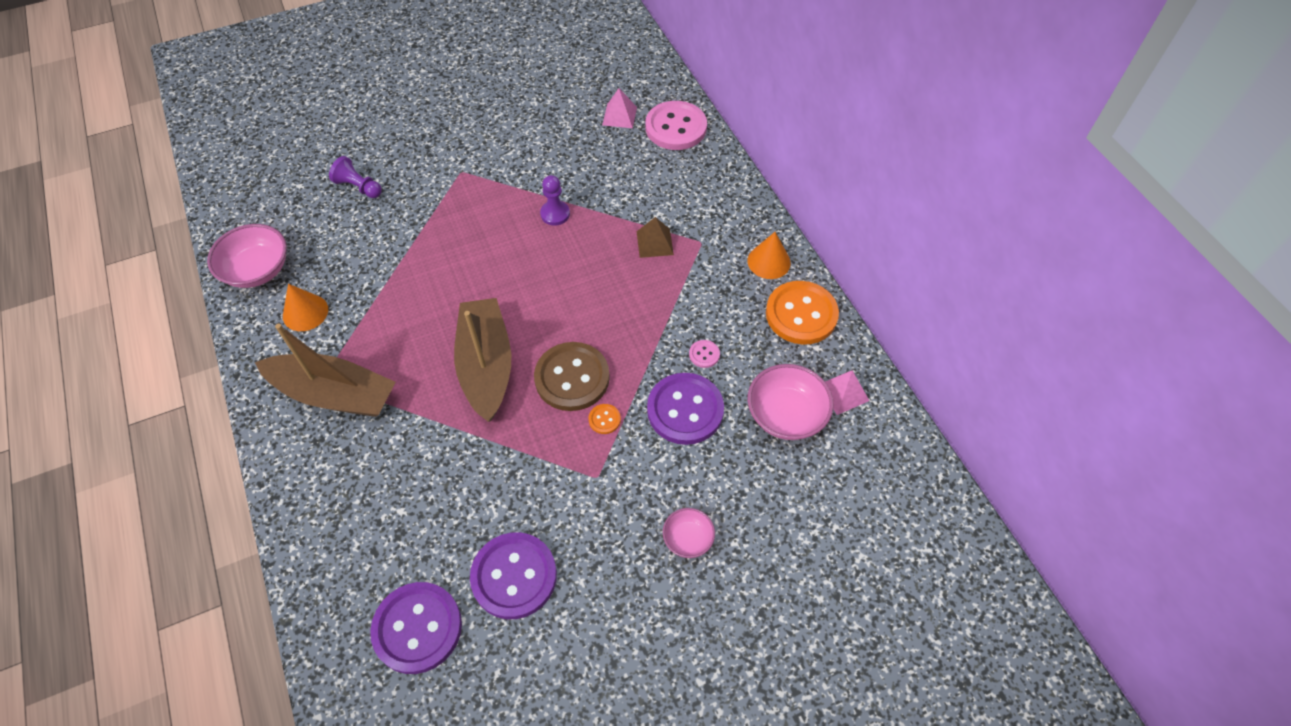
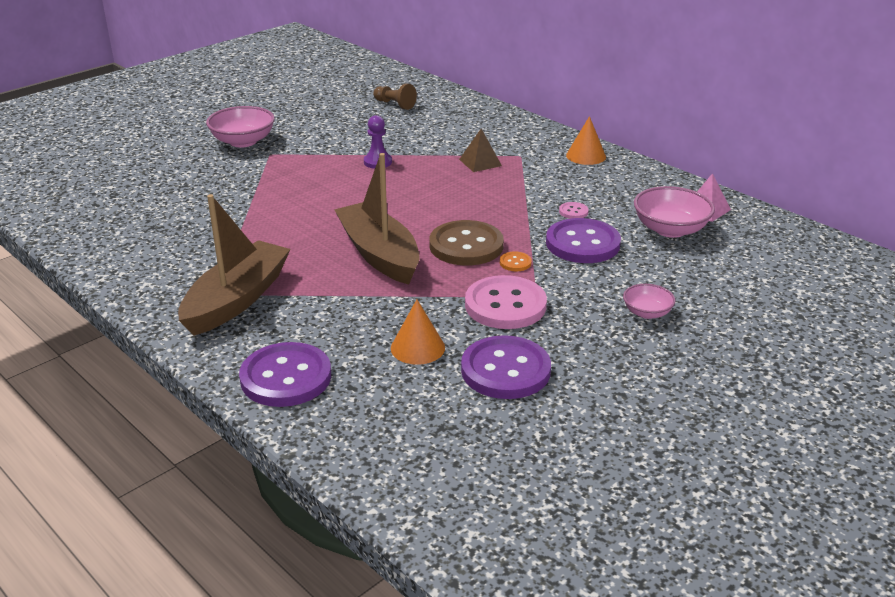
camera: 20 degrees left, 25 degrees down
(257, 270) = (99, 241): pink bowl -> pink bowl (243, 141)
(305, 312) = (170, 257): orange cone -> orange cone (417, 347)
(334, 394) = (237, 299): brown boat -> brown boat turned 60 degrees counterclockwise
(359, 187) = (174, 177): purple pawn -> none
(417, 628) = (434, 425): purple button -> purple button (286, 377)
(619, 116) = (395, 104): pink pyramid -> brown pawn
(676, 127) = (449, 103): pink button -> pink button (505, 305)
(801, 314) = (636, 177): orange button -> none

